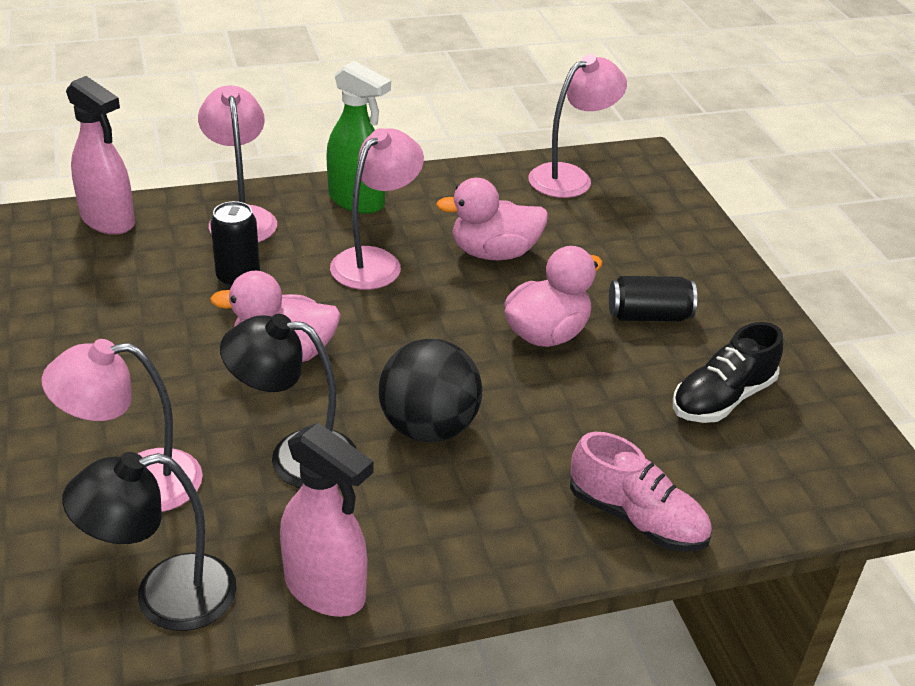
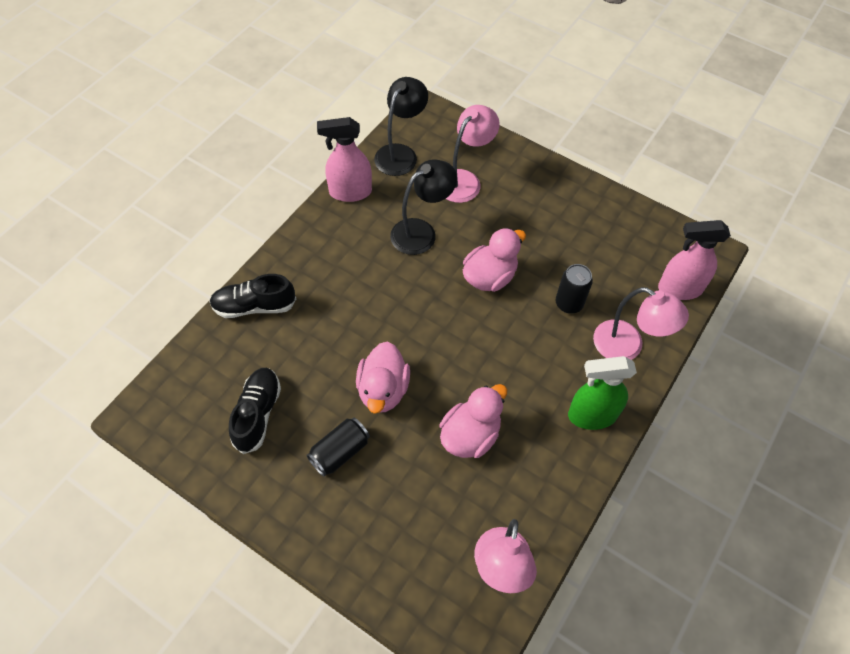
camera: 140 degrees right, 20 degrees up
(375, 261) = (522, 372): pink lamp -> none
(428, 427) = (383, 286): black ball -> none
(636, 518) = (254, 306): pink shoe -> black shoe

